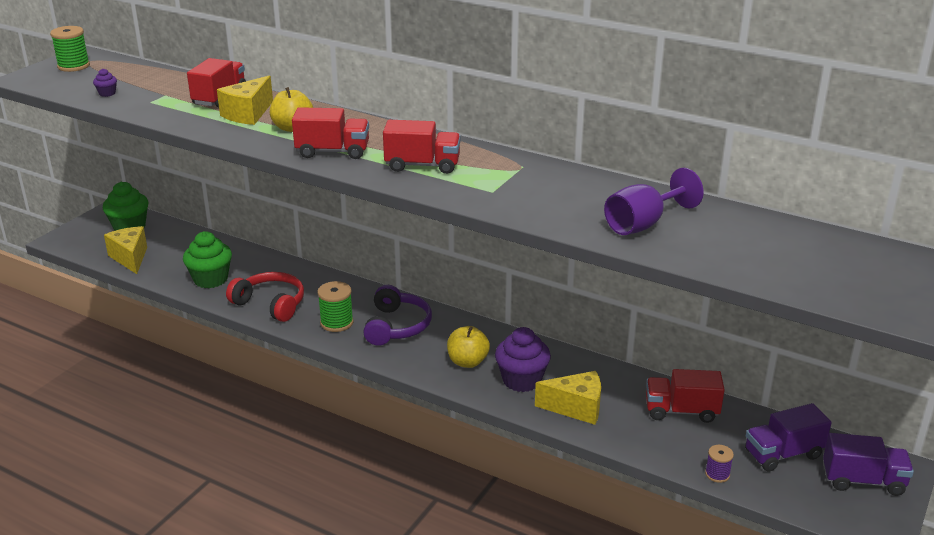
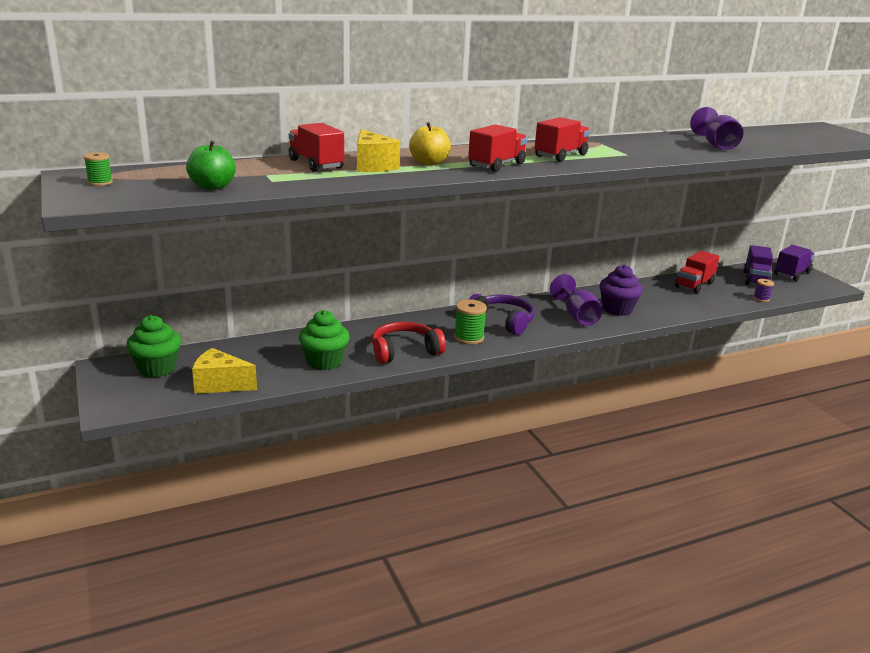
camera: 55 degrees left, 5 degrees down
(73, 66) = (100, 182): green spool -> green spool, size x0.61
(107, 93) = (212, 187): purple cupcake -> green apple
(467, 362) = (577, 316): yellow apple -> purple goblet
(576, 408) = (664, 307): yellow cheese -> none

